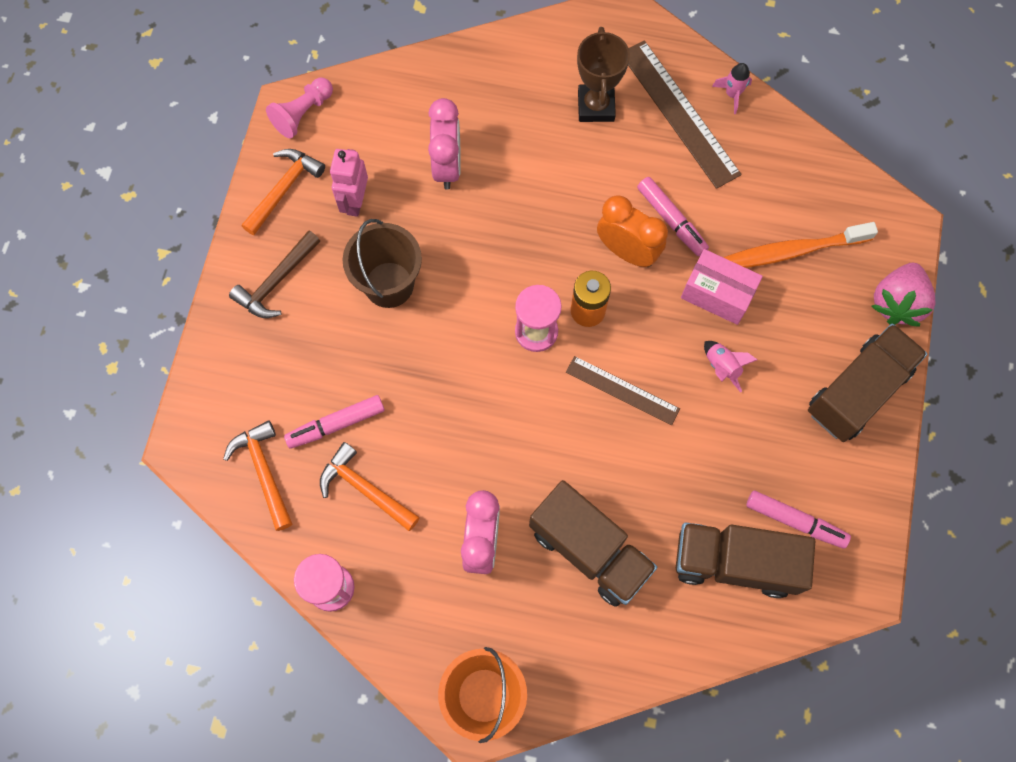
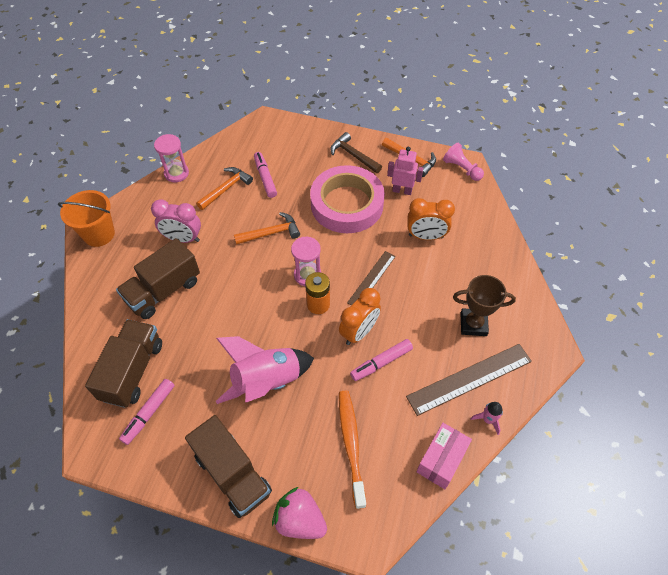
camera: 95 degrees right, 15 degrees down
(264, 471) = (245, 148): orange hammer -> orange hammer (271, 233)
(389, 284) = (347, 204): brown bucket -> pink tape
(447, 166) = (426, 236): pink clock -> orange clock
(622, 390) = (260, 318): brown ruler -> brown ruler (371, 279)
(717, 294) = (321, 385): pink box -> pink box (441, 460)
(722, 367) = (267, 381): pink rocket -> pink rocket, size x2.39

